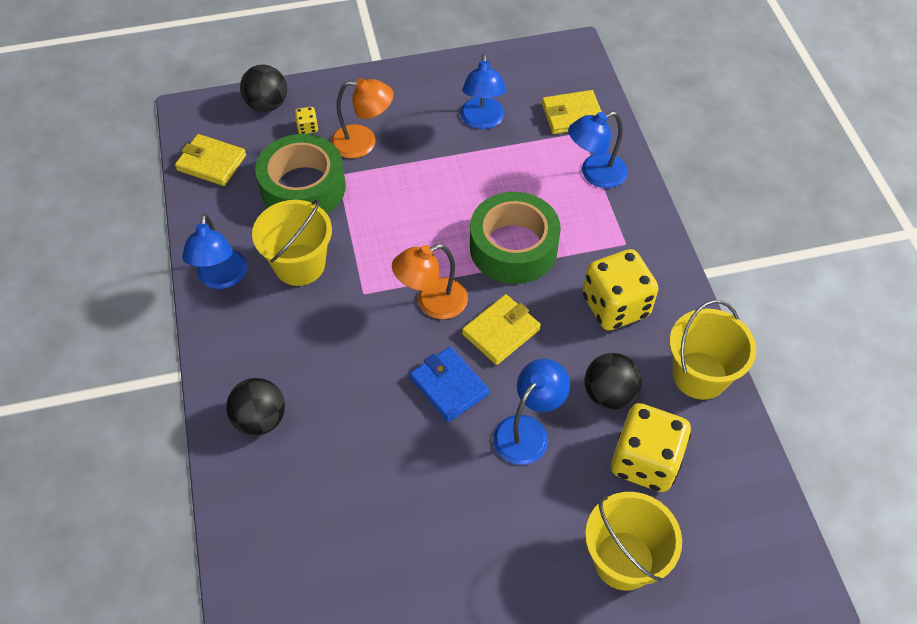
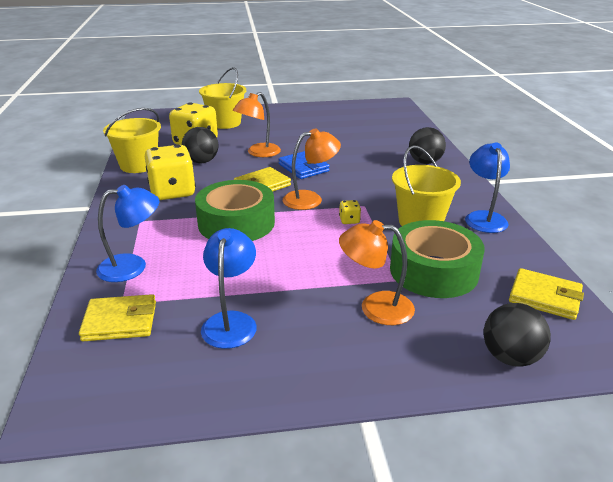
camera: 175 degrees left, 25 degrees down
(307, 128) = (446, 326): yellow dice -> yellow dice (349, 220)
(528, 431) = (258, 153): blue lamp -> orange lamp

